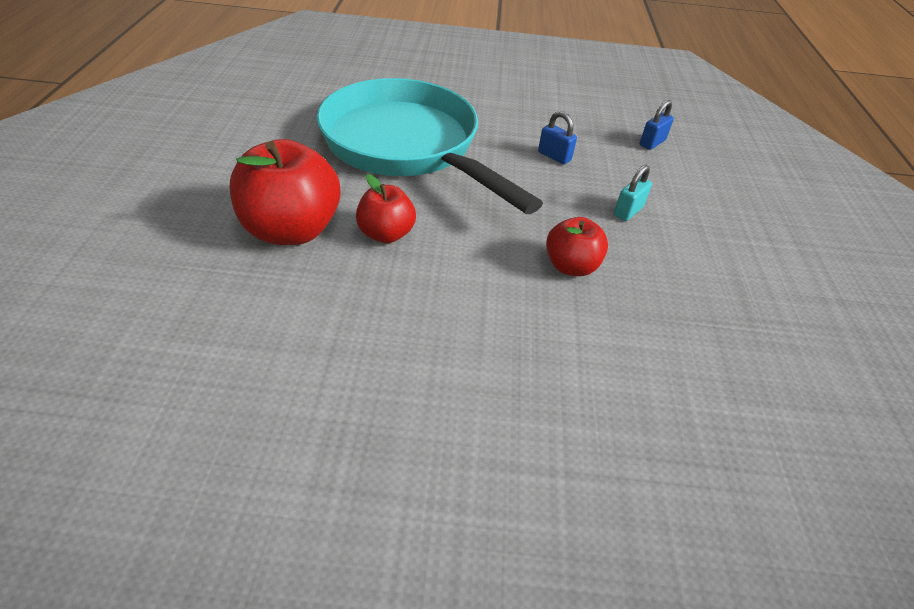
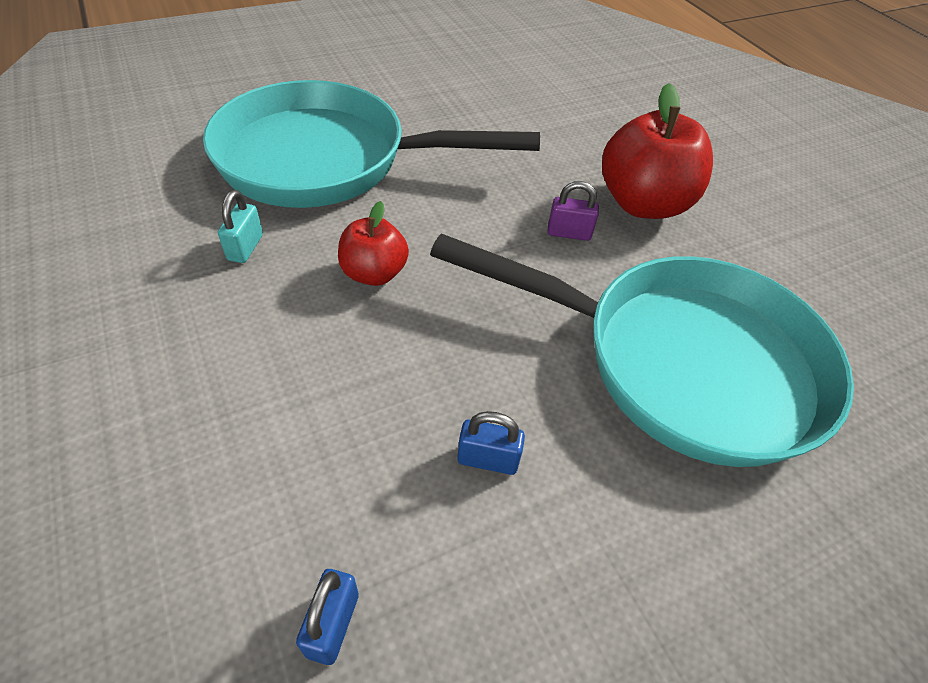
camera: 150 degrees right, 5 degrees up
(386, 234) = (569, 233): red apple -> purple padlock
(567, 412) = (327, 160): none -> turquoise pan
(628, 211) = (333, 390): turquoise padlock -> turquoise padlock (245, 247)

